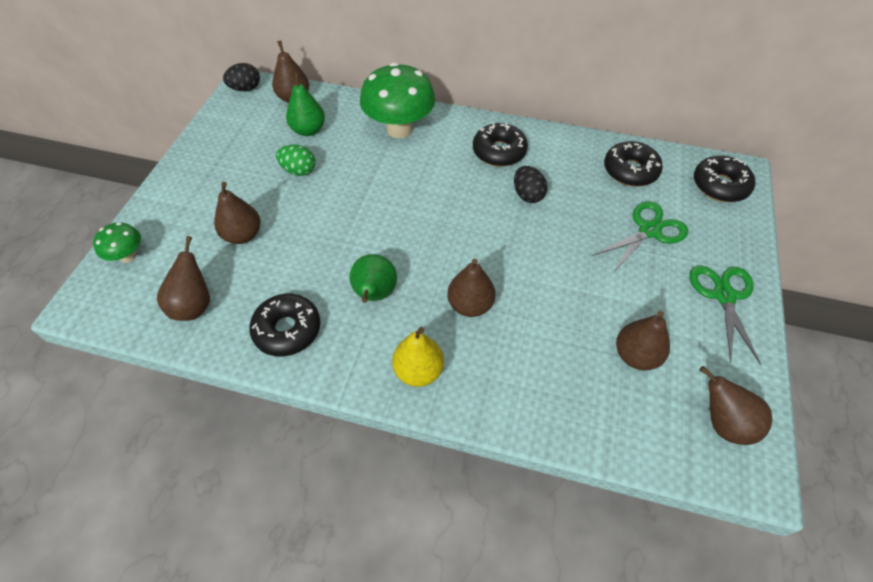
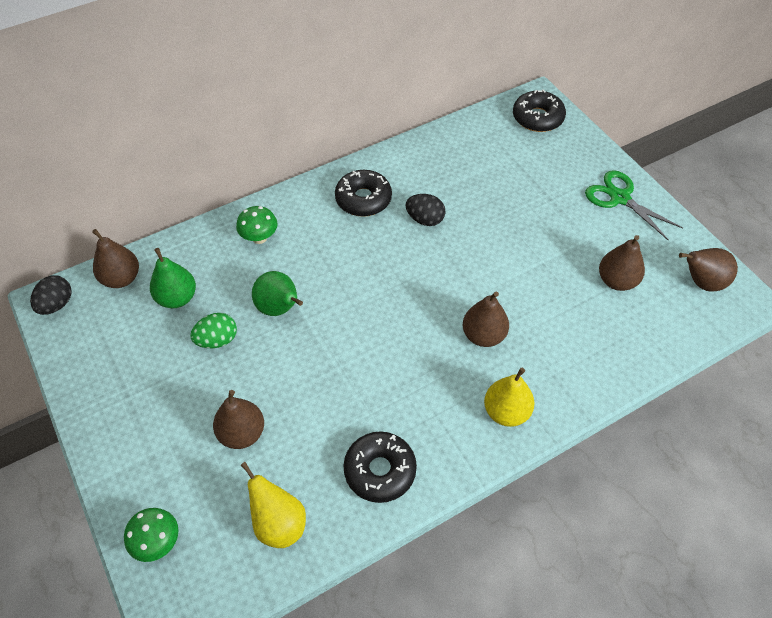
camera: 45 degrees left, 0 degrees up
(194, 305) = (279, 523): brown pear -> yellow pear
(374, 294) = (409, 386): green pear -> green pear (279, 308)
(399, 129) = (259, 238): green mushroom -> green mushroom, size x0.50
(630, 170) = (471, 147): black donut -> none
(649, 231) = (532, 185): green scissors -> none

